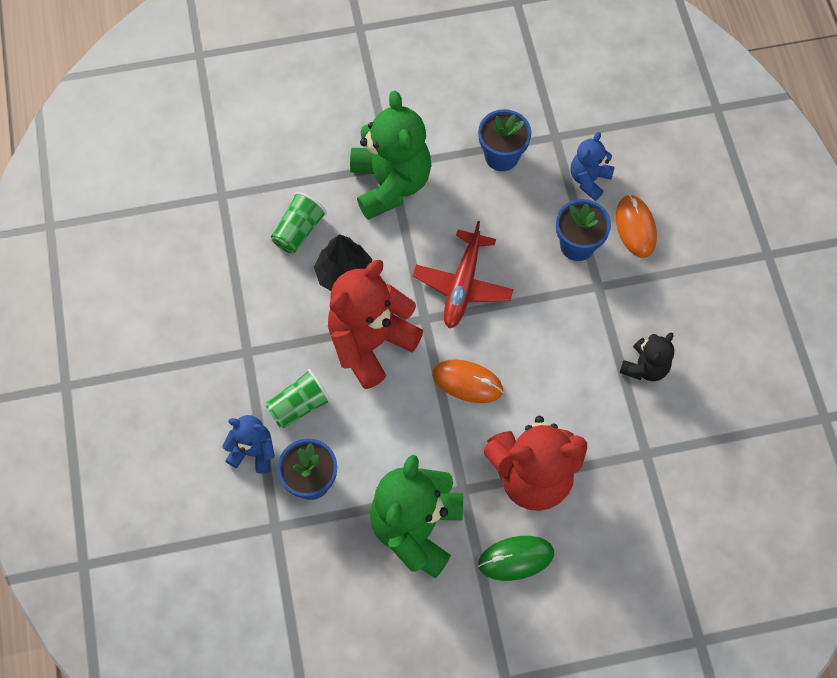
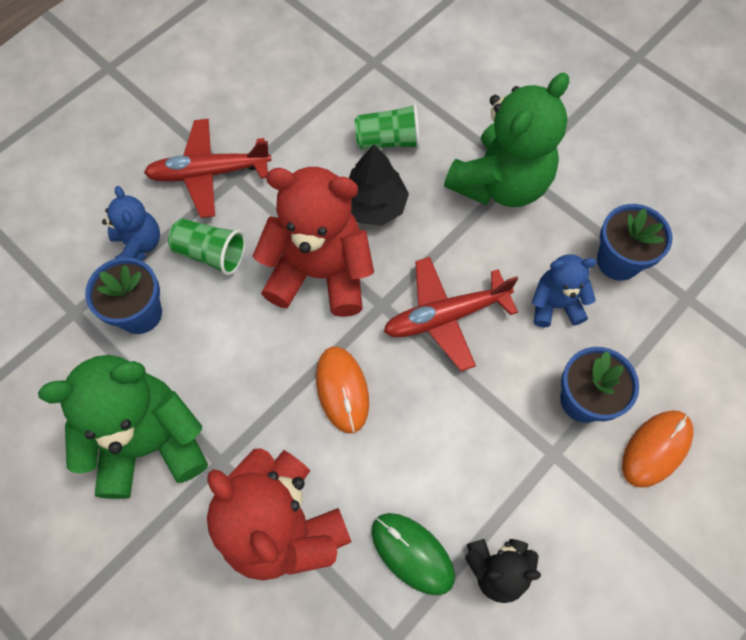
camera: 55 degrees right, 0 degrees up
(228, 368) = (208, 173): none -> red plane
(516, 558) = (175, 569): green mouse -> green mouse (412, 553)
(589, 179) = (669, 363): blue teddy bear -> blue teddy bear (555, 305)

